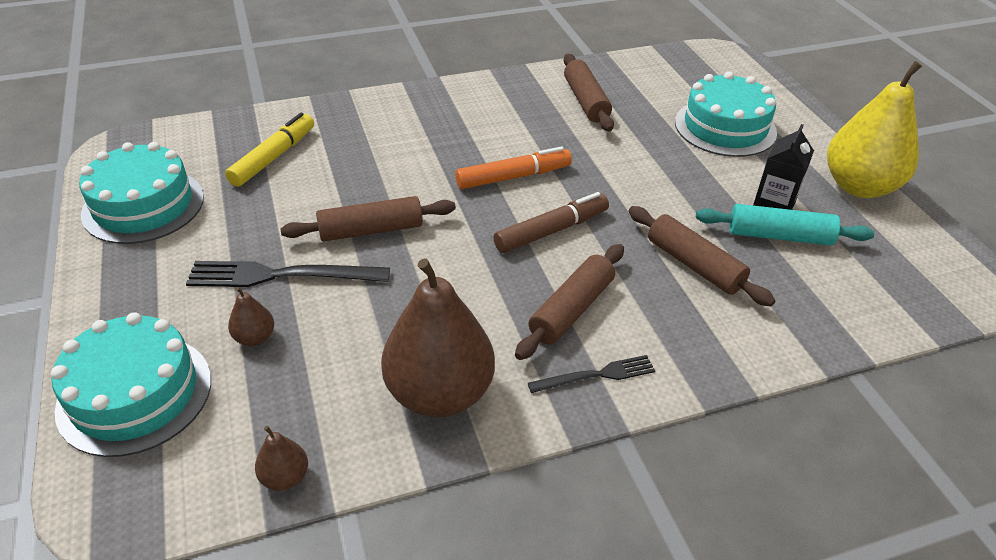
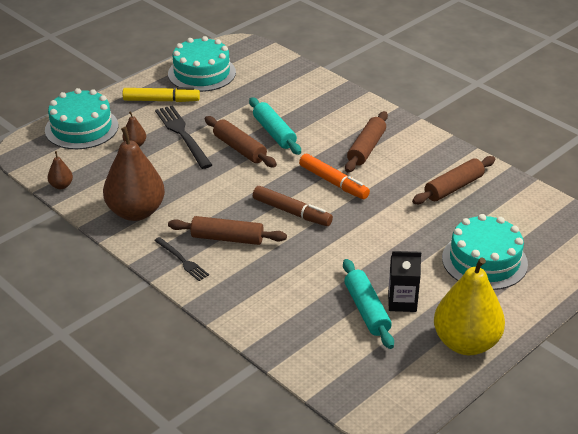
camera: 65 degrees right, 5 degrees down
(273, 157) = (275, 93): yellow marker -> yellow marker (161, 100)
(363, 188) = (274, 133): none -> turquoise rolling pin
(694, 265) = (304, 277): brown rolling pin -> brown rolling pin (366, 148)

